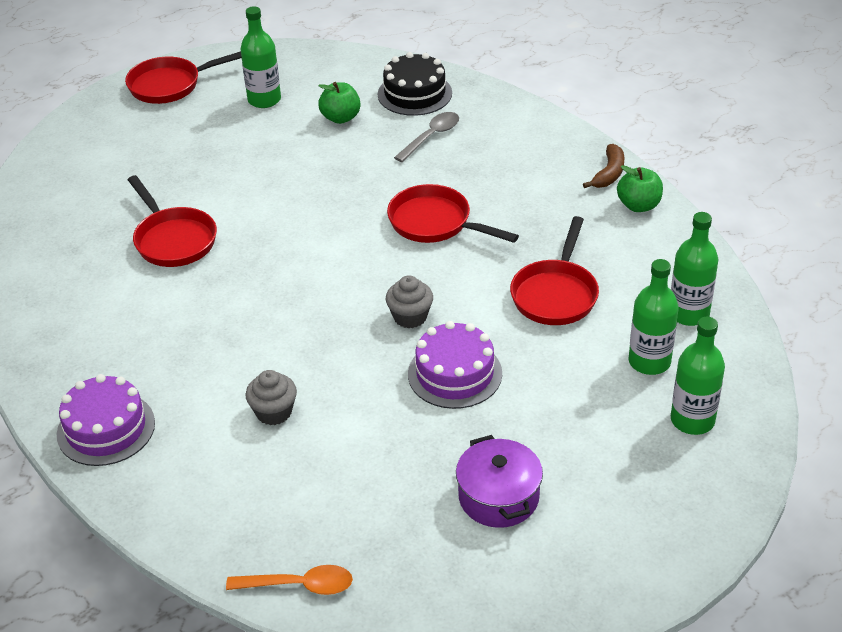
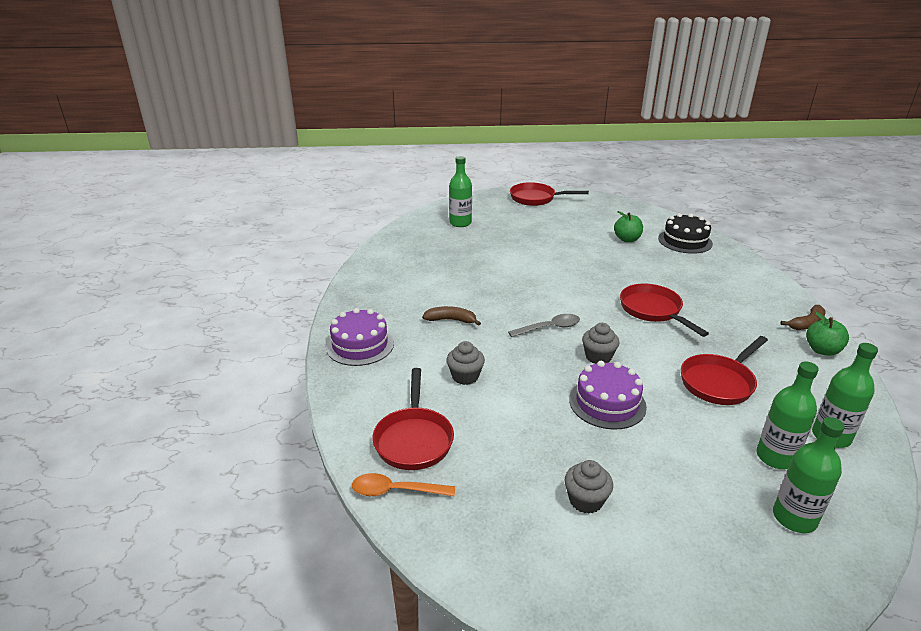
camera: 30 degrees right, 10 degrees down
(173, 239) = (479, 266): red pan -> red pan (414, 439)
(198, 340) = (451, 320): none -> brown banana
(264, 100) = (585, 219): green bottle -> green bottle (460, 223)
(299, 585) = (396, 491): orange spoon -> orange spoon turned 150 degrees clockwise
(431, 137) = (681, 265): grey spoon -> grey spoon (549, 328)
(498, 497) = (586, 500): purple pot -> grey cupcake

